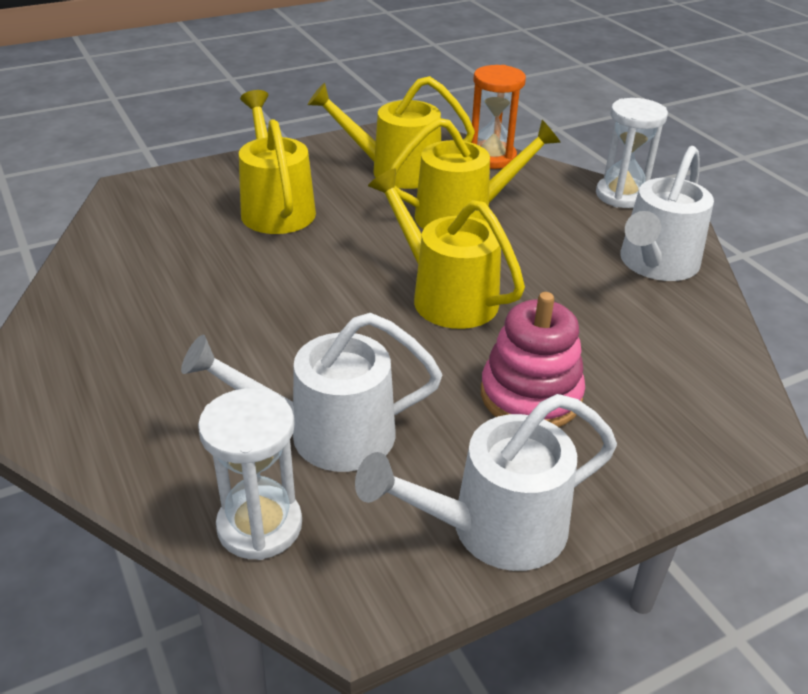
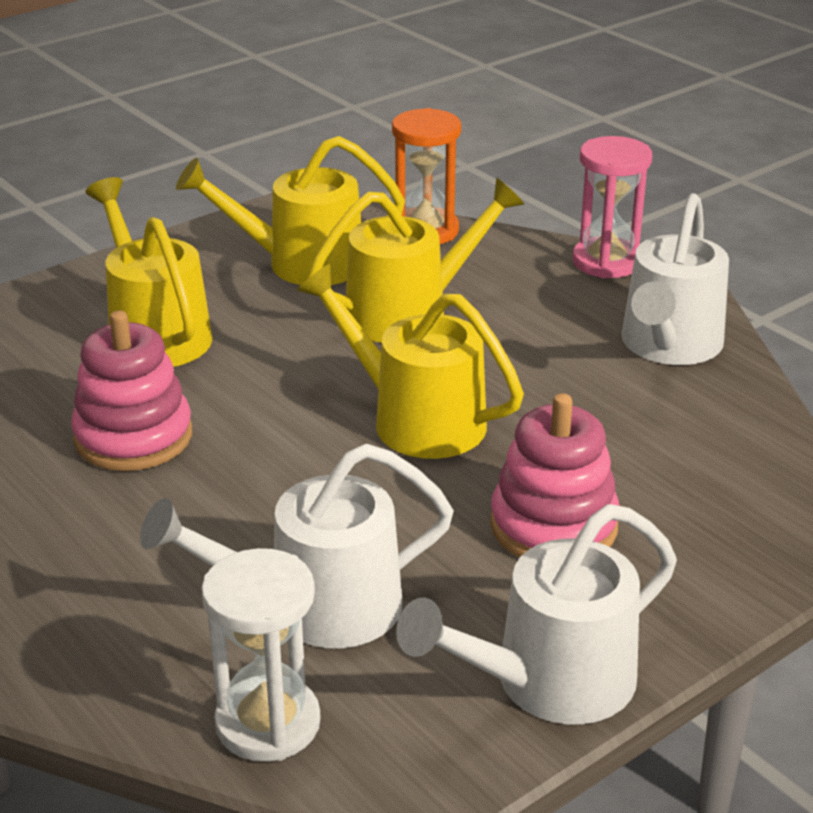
camera: 10 degrees left, 5 degrees down
(235, 281) = (133, 437): none -> pink stacking toy
(621, 195) = (606, 262): white hourglass -> pink hourglass

